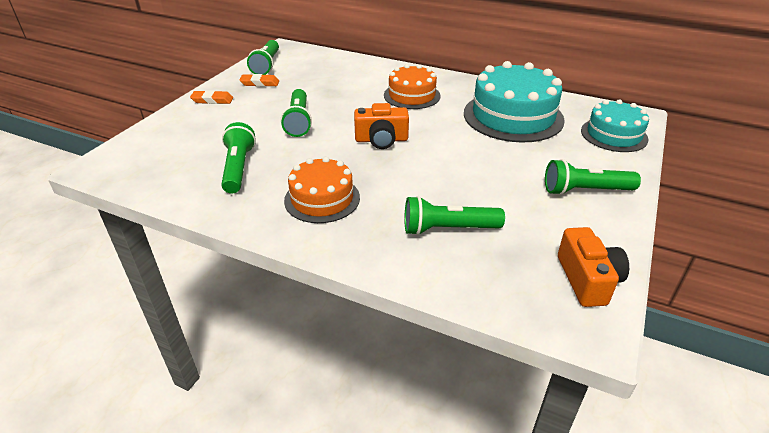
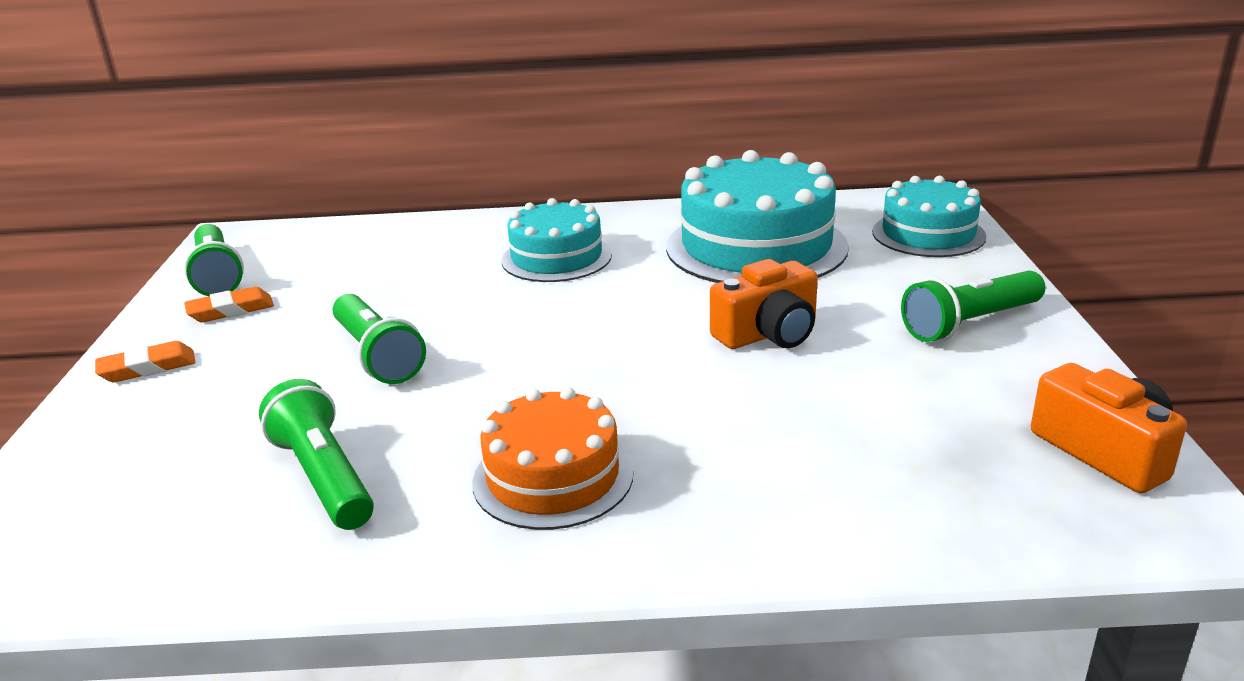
camera: 25 degrees left, 10 degrees down
(381, 140) = (570, 343): orange camera -> orange camera (768, 334)
(412, 95) = (556, 257): orange cake -> turquoise cake
(448, 229) = (826, 450): green flashlight -> none

